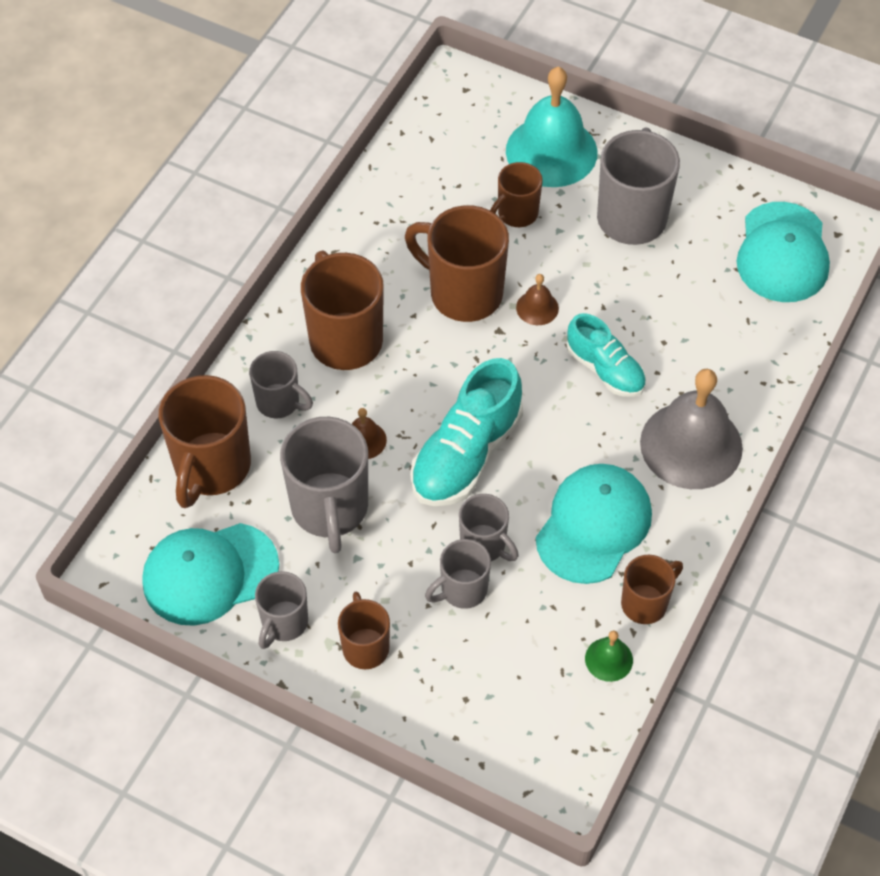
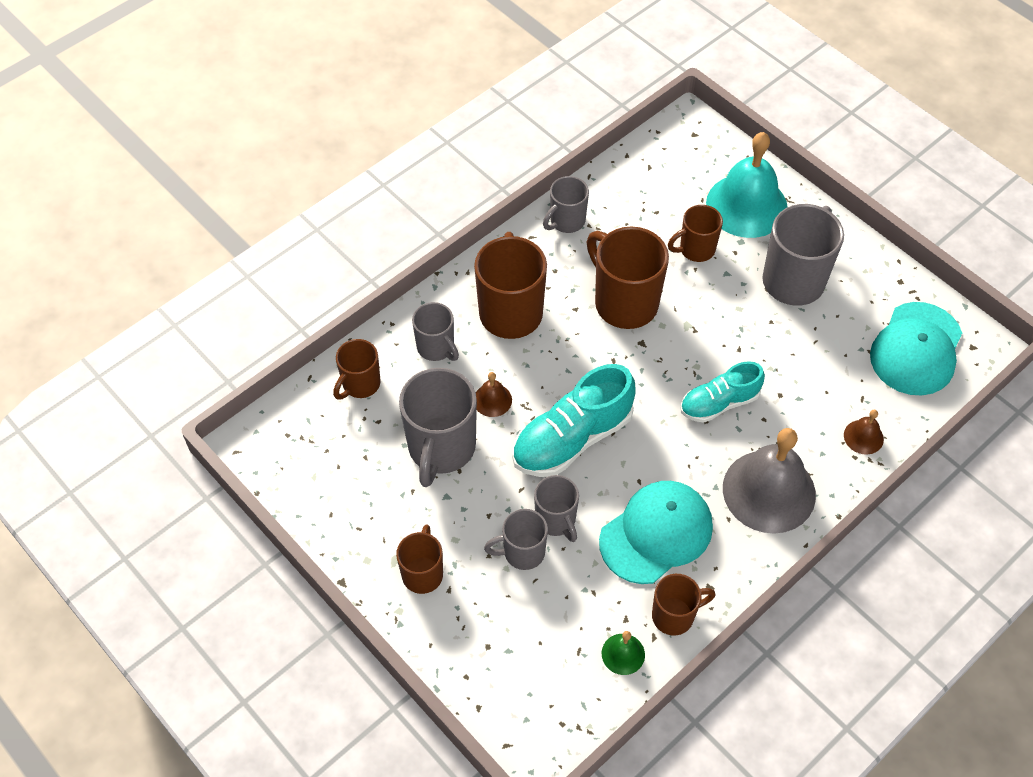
camera: 20 degrees right, 0 degrees up
(210, 574) = (323, 471): turquoise cap -> none
(211, 468) = (360, 384): brown mug -> brown mug, size x0.58
(284, 623) = (365, 531): grey mug -> grey mug (566, 221)
(537, 308) = (682, 333): brown bell -> brown bell (863, 437)
(605, 369) = (719, 403): turquoise shoe -> turquoise shoe turned 90 degrees clockwise

